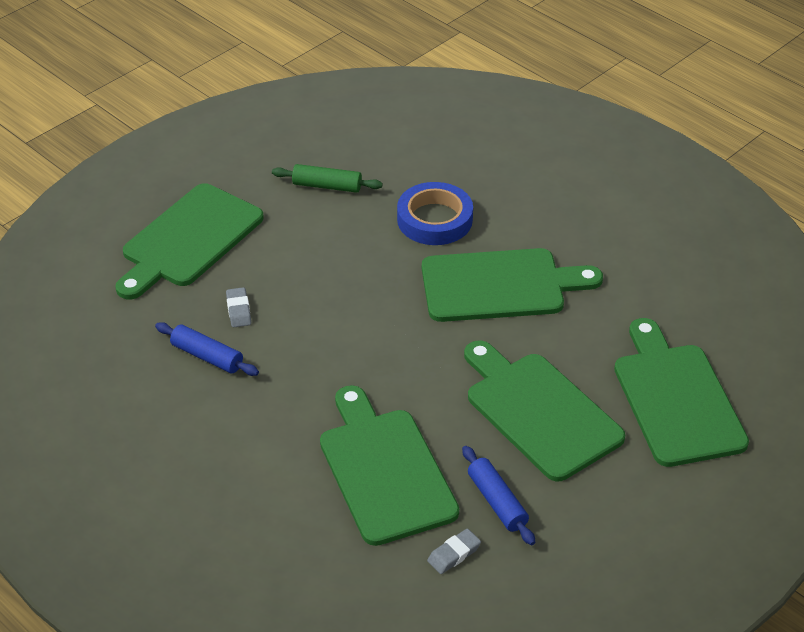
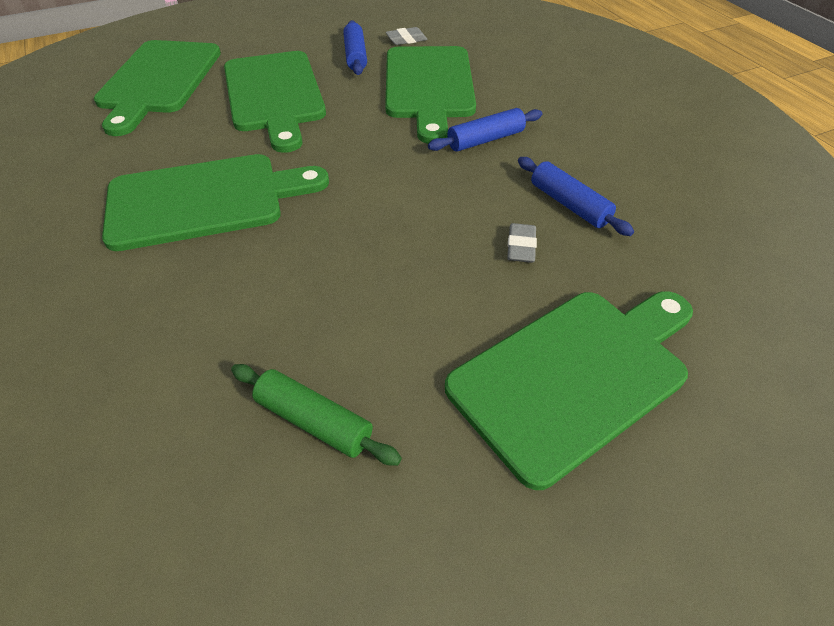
camera: 160 degrees left, 5 degrees up
(297, 408) = (485, 140): none -> blue rolling pin
(434, 219) = (201, 306): blue tape -> none
(500, 286) = (204, 200): green cutting board -> green cutting board turned 150 degrees clockwise

